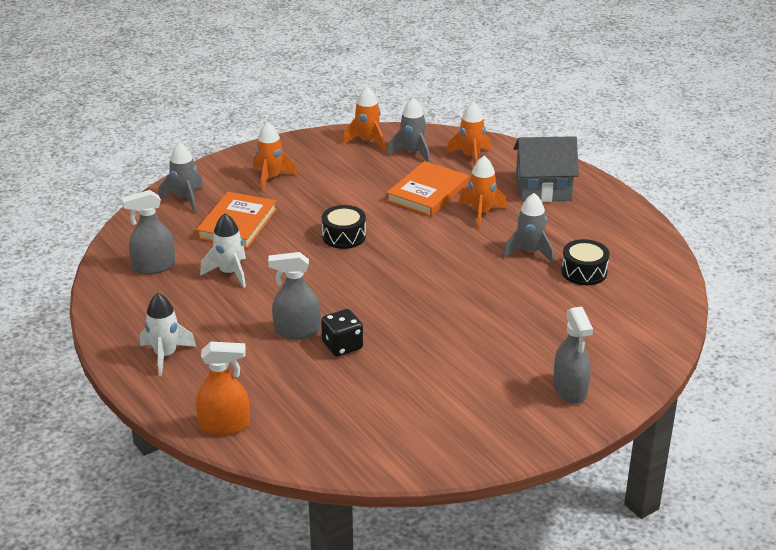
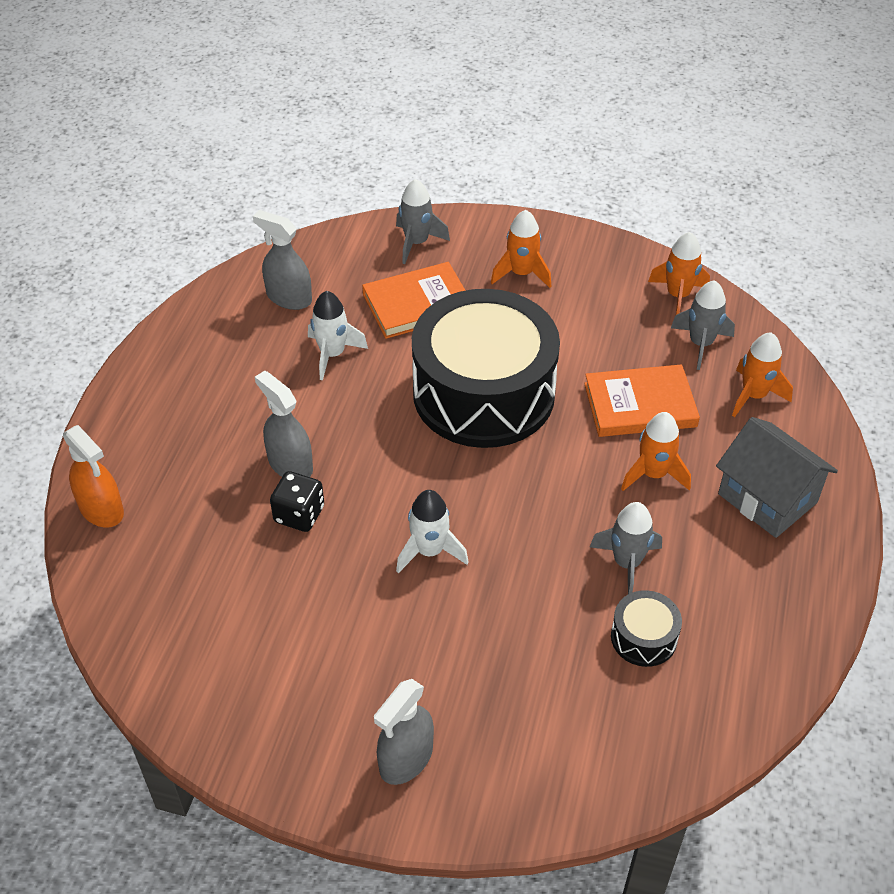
camera: 50 degrees right, 15 degrees up
(165, 355) = (165, 399): white rocket -> white rocket (429, 551)
(344, 236) = (484, 393): black drum -> black drum, size x2.49

